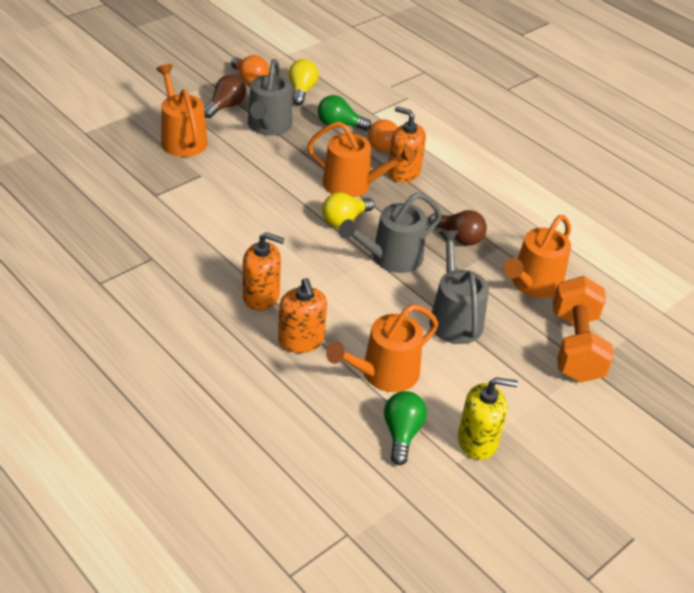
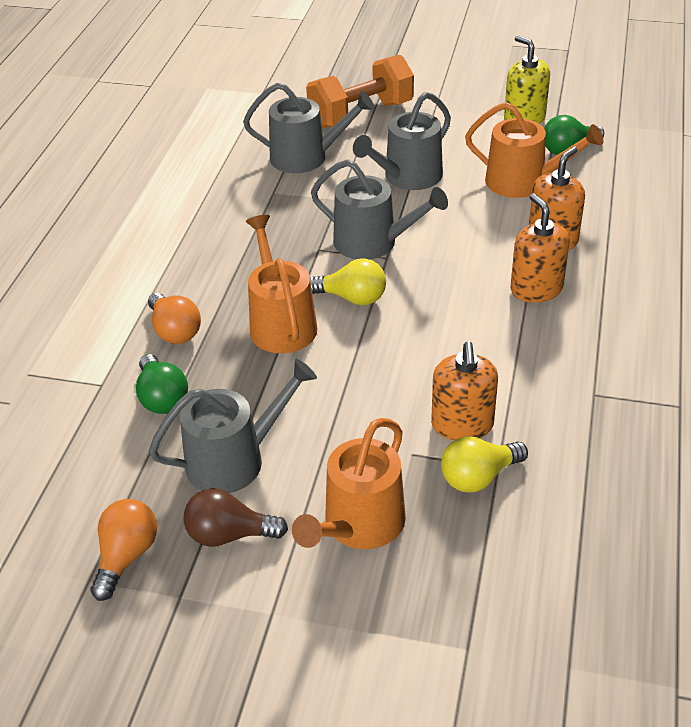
camera: 120 degrees left, 0 degrees up
(302, 91) = (106, 481): yellow light bulb -> yellow light bulb (478, 477)
(404, 172) = (213, 299): orange soap dispenser -> orange soap dispenser (462, 425)
(459, 237) = (288, 218): brown light bulb -> none
(533, 284) = (306, 157): orange watering can -> grey watering can

